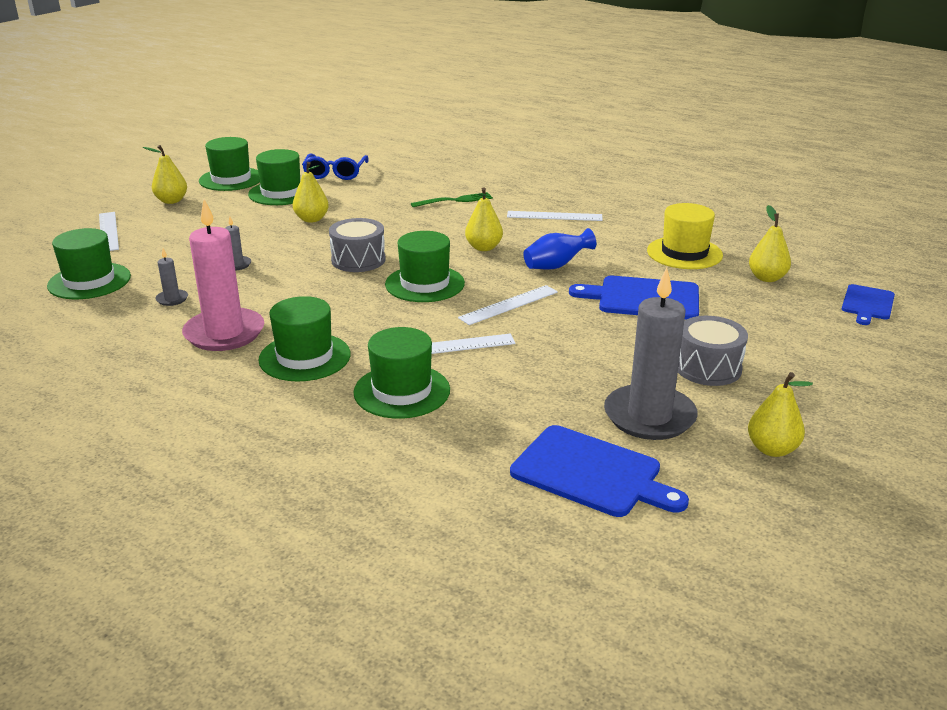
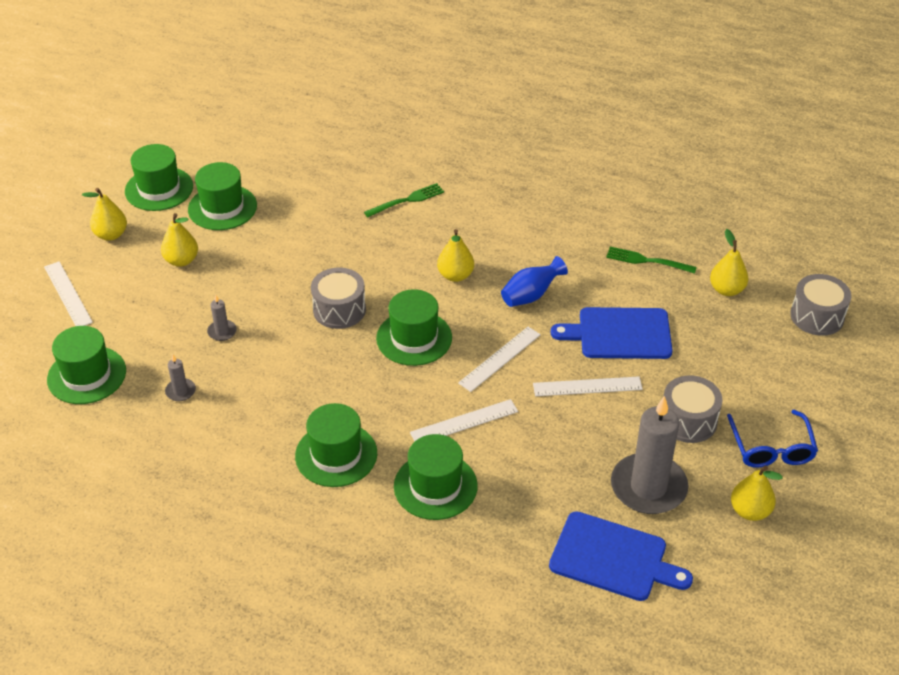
camera: 10 degrees left, 15 degrees up
(224, 333) = (250, 432): pink candle -> none
(312, 219) = (270, 249): yellow pear -> yellow pear (181, 260)
(335, 173) = (267, 165): blue glasses -> blue glasses (771, 448)
(554, 216) = (513, 215): white ruler -> white ruler (587, 386)
(684, 253) = (647, 261): yellow hat -> green fork
(867, 304) = (817, 316): blue cutting board -> grey drum

